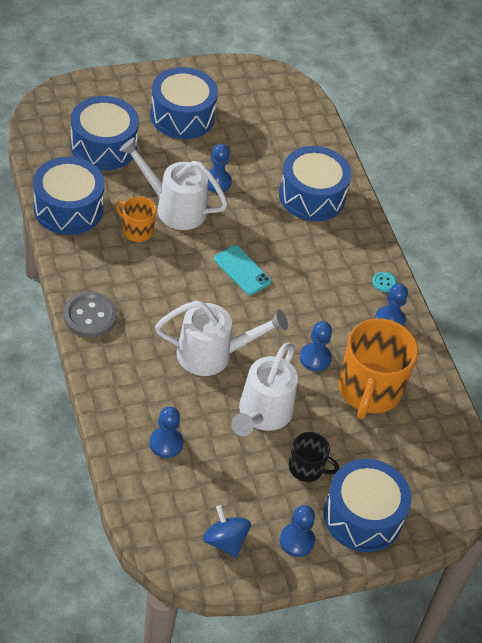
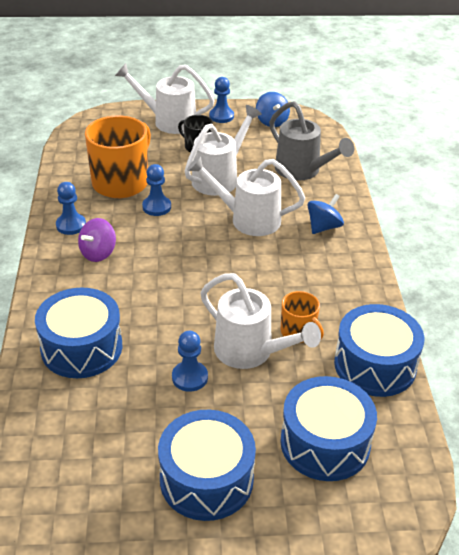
camera: 160 degrees left, 10 degrees down
(90, 316) = (357, 259): grey button -> none
(129, 355) = (323, 227): none -> blue spinning top
(166, 443) = (302, 171): blue pawn -> grey watering can
(242, 270) = (195, 281): turquoise phone -> none
(345, 290) = (98, 253): none -> purple spinning top
(362, 516) = (168, 121): blue drum -> white watering can
(384, 282) = (55, 255): turquoise button -> none

